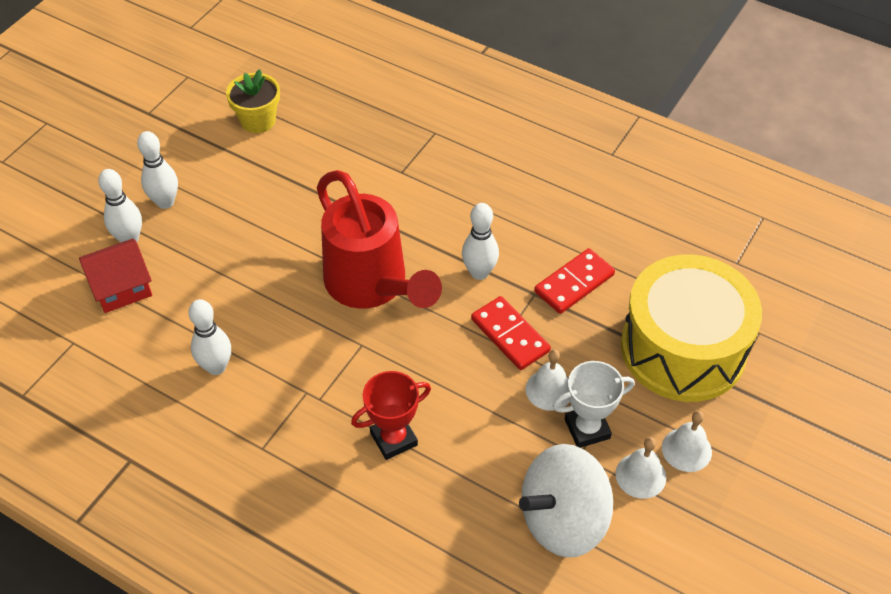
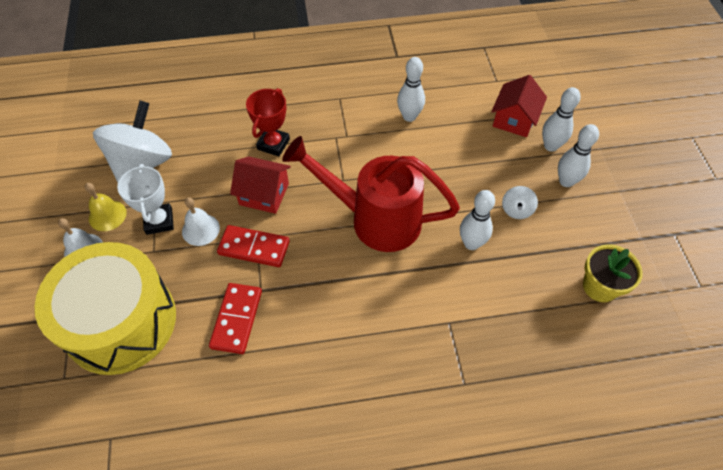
camera: 140 degrees right, 5 degrees up
(241, 209) = (516, 210): none -> white spinning top
(455, 384) = (264, 194): none -> red house
(479, 272) = (313, 279): white bowling pin -> white bowling pin (471, 243)
(587, 429) = (159, 221): white trophy -> white trophy turned 45 degrees counterclockwise
(640, 475) = (107, 215): white bell -> yellow bell

